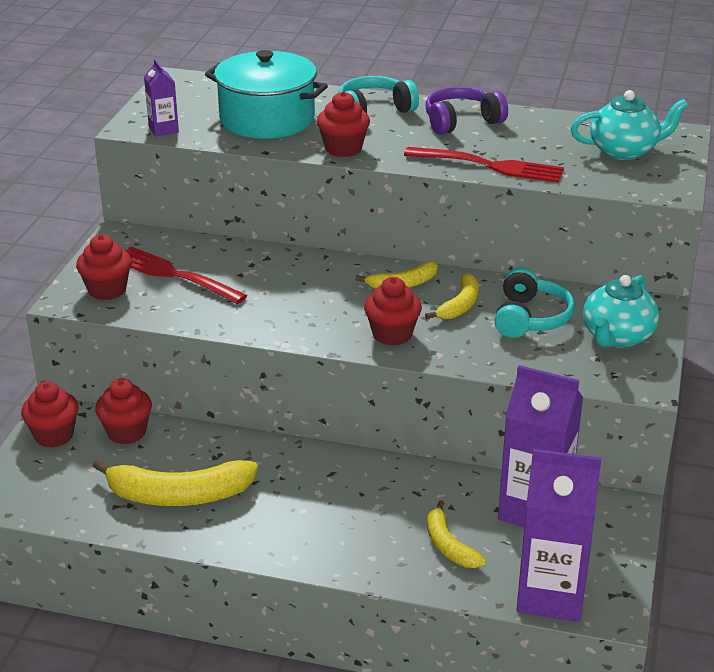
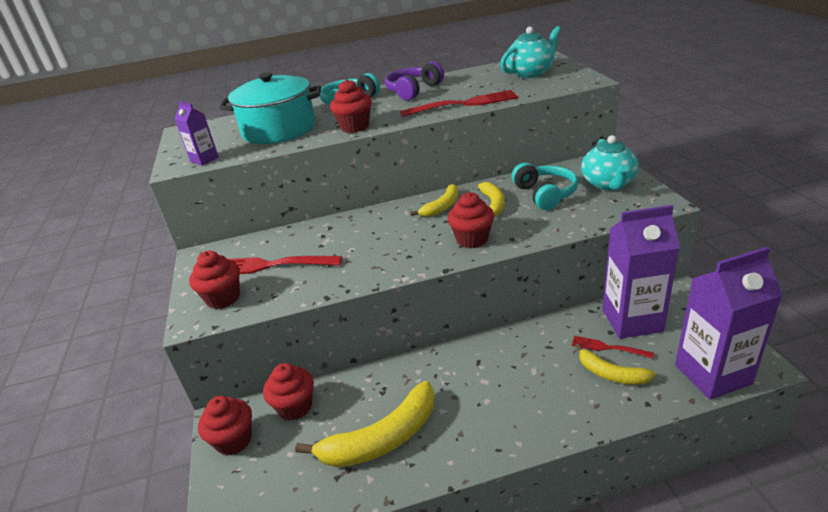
camera: 25 degrees left, 0 degrees up
(476, 522) = (608, 348): none -> red fork

